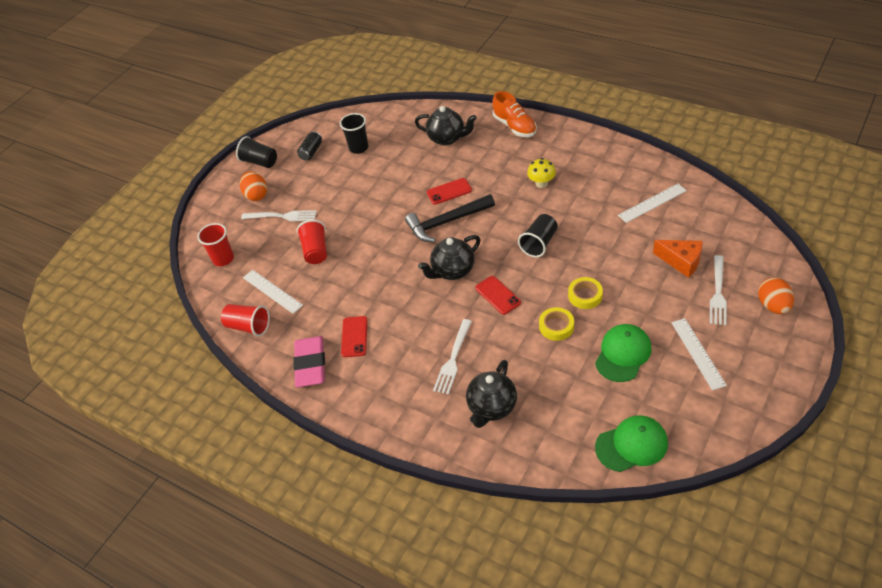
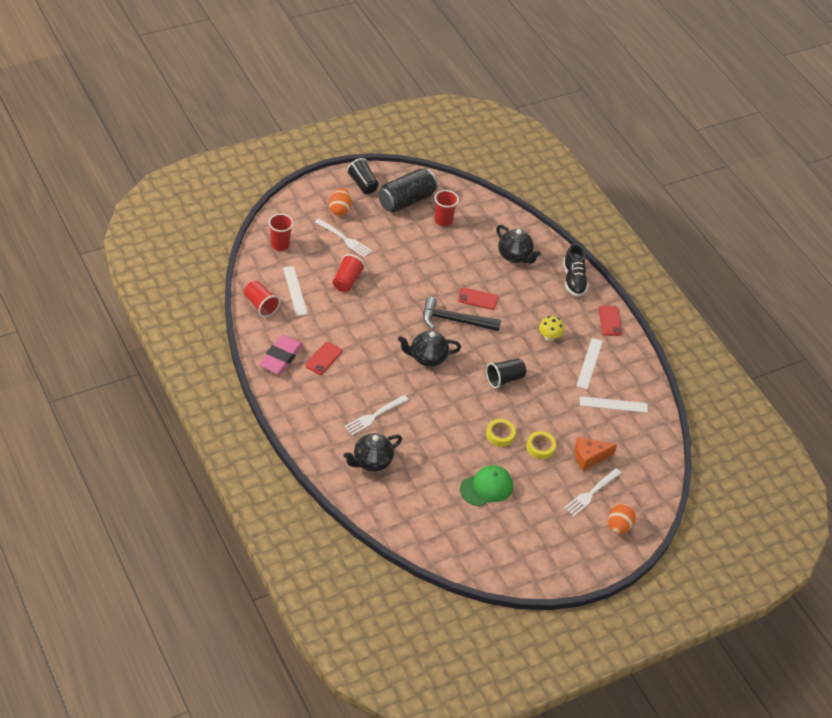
camera: 20 degrees right, 0 degrees up
(311, 152) = (406, 200): black can -> black can, size x2.04
(358, 148) = (443, 220): black cup -> red cup
(497, 295) = (442, 395): red phone -> red phone (610, 321)
(515, 126) = (573, 280): orange shoe -> black shoe
(556, 326) = (461, 441): yellow tape -> yellow tape (540, 447)
(631, 445) = (436, 542): green cap -> none
(681, 262) = (589, 457): orange cheese -> orange cheese turned 105 degrees clockwise
(698, 353) = (536, 520): white ruler -> white ruler (589, 363)

